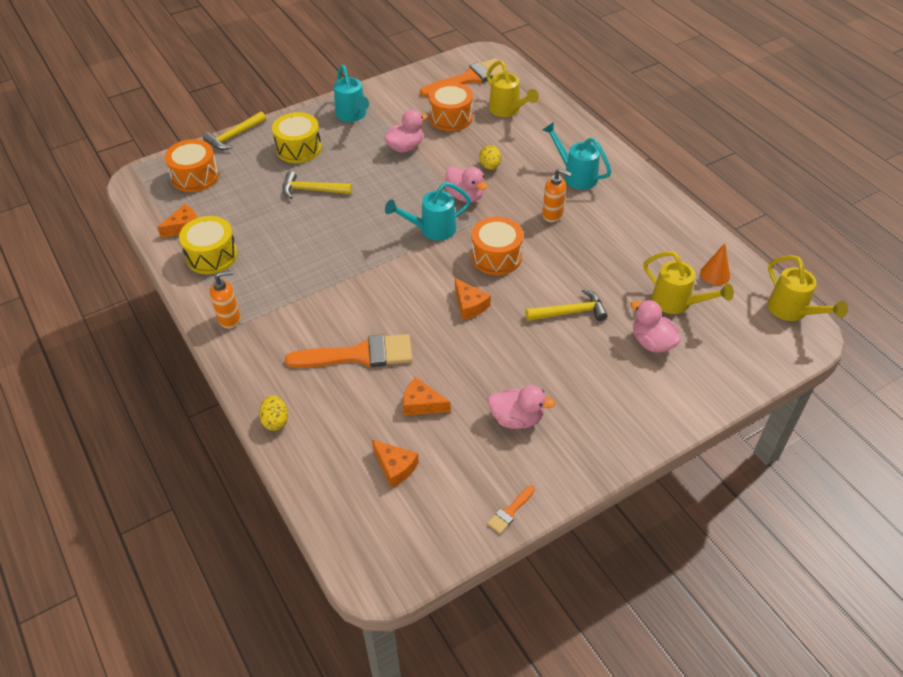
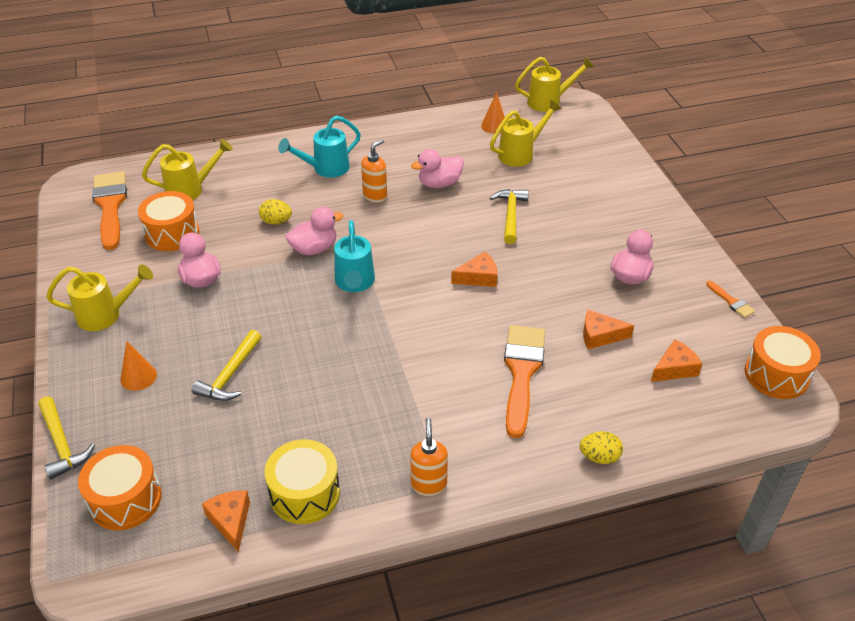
camera: 75 degrees left, 5 degrees down
(299, 149) = (138, 376): yellow drum -> orange cone
(352, 116) = (106, 315): turquoise watering can -> yellow watering can
(421, 404) = (600, 336): orange cheese -> orange cheese turned 60 degrees clockwise
(496, 257) = (417, 245): orange drum -> orange drum (776, 375)
(652, 342) = (561, 178): pink duck -> pink duck (439, 184)

